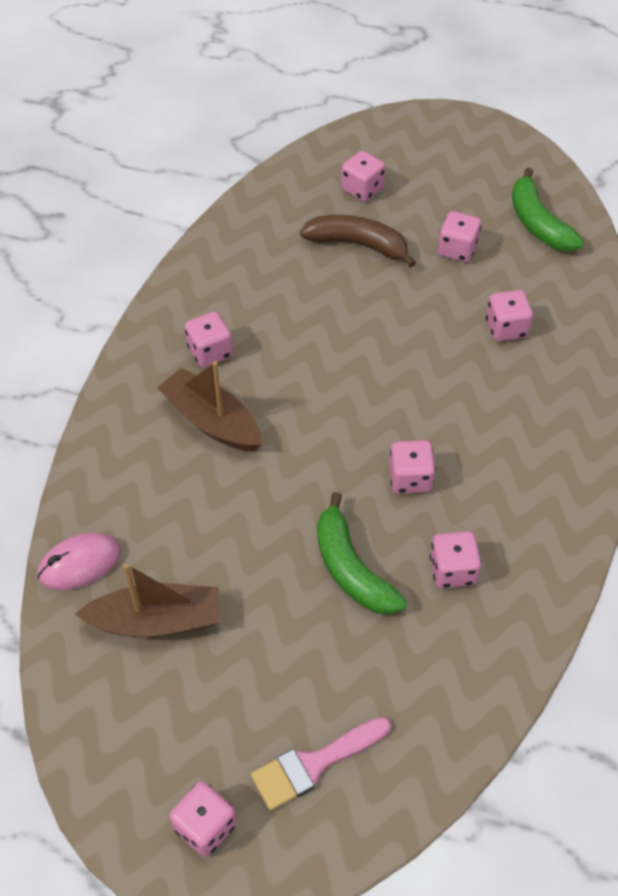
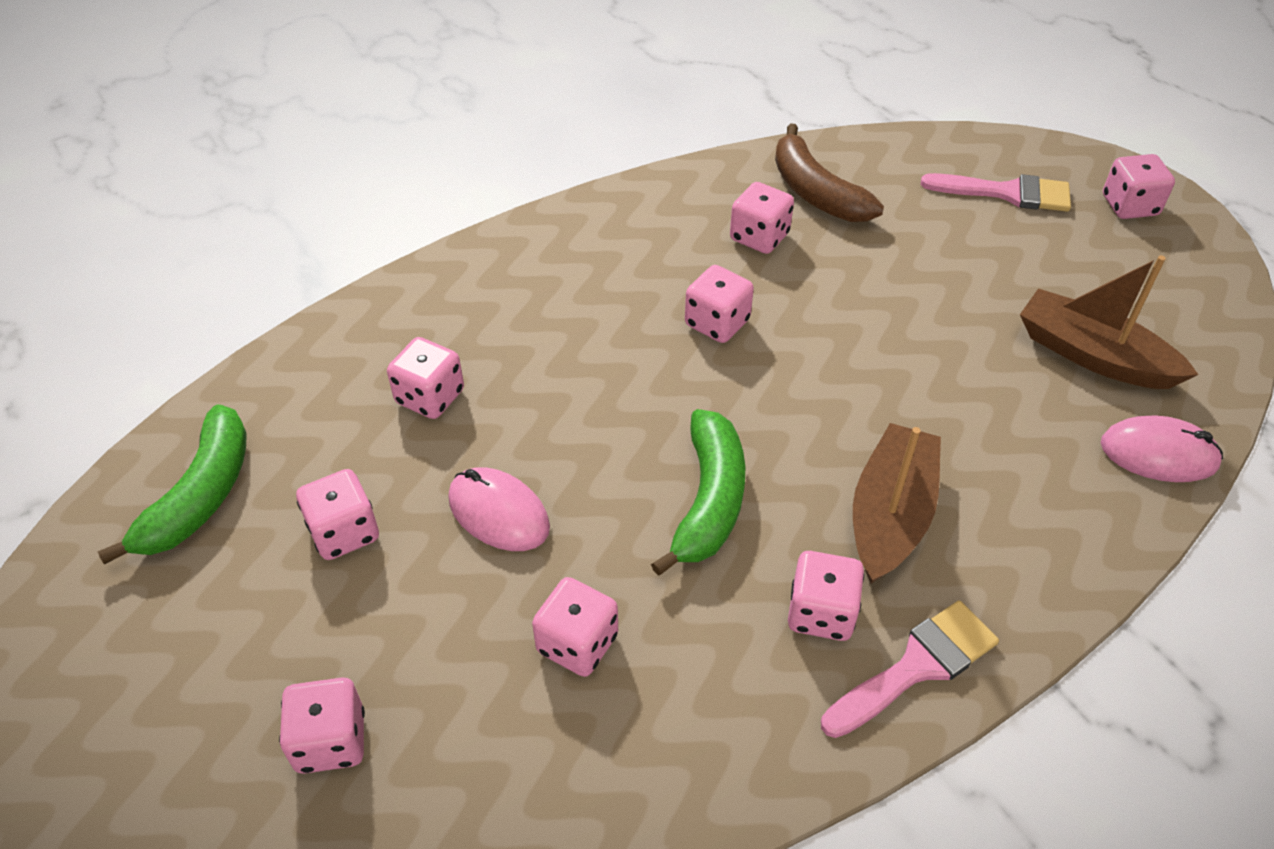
camera: 140 degrees left, 5 degrees down
(149, 356) = (916, 667): none -> pink brush
(212, 421) = (890, 515): brown boat -> brown boat turned 150 degrees counterclockwise
(306, 274) = (577, 643): none -> pink dice
(351, 568) = (854, 288): green banana -> green banana (708, 501)
(358, 245) = (455, 638): brown banana -> brown banana (816, 192)
(401, 299) = (498, 513): none -> pink mouse

